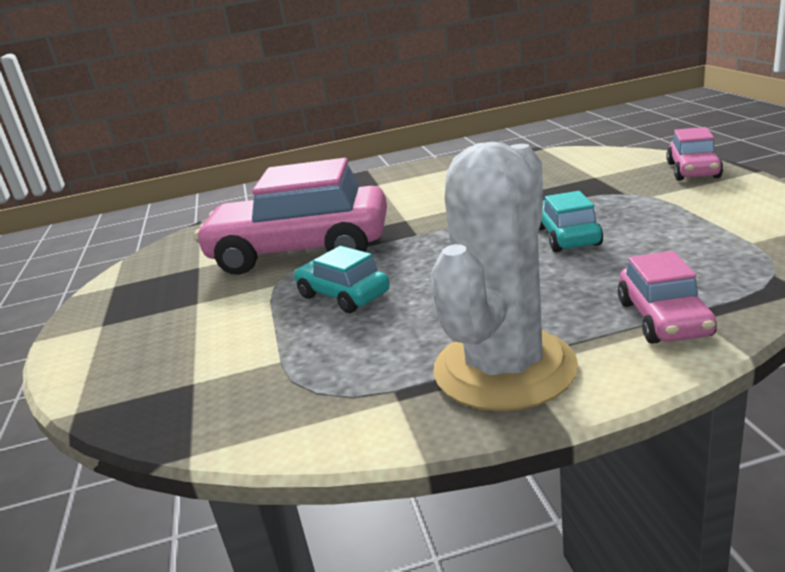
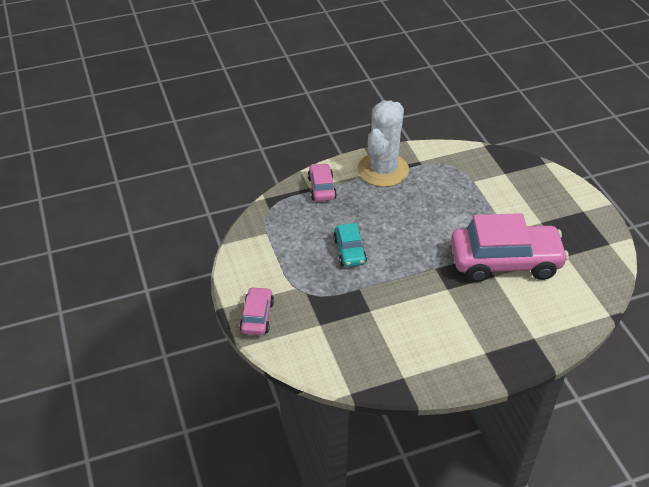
camera: 170 degrees right, 20 degrees up
(343, 295) = (461, 217): turquoise car -> none

